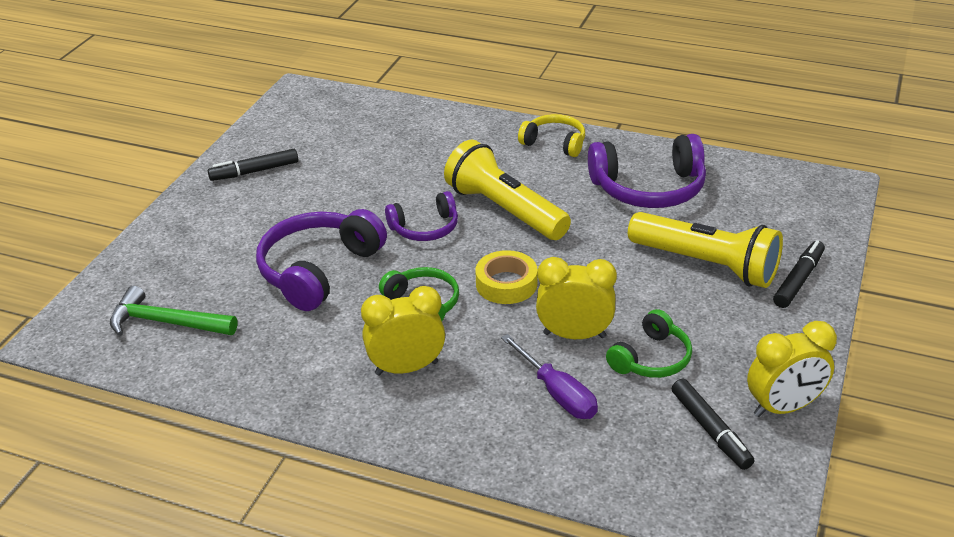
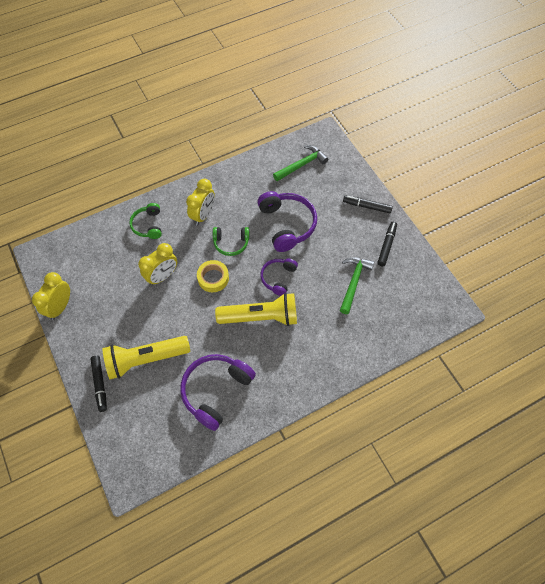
camera: 130 degrees right, 25 degrees up
(350, 169) = (353, 282): none -> green hammer
(554, 143) = (293, 385): yellow headphones -> none
(557, 393) = (143, 247): purple screwdriver -> none
(651, 358) = (125, 289): green headphones -> green headphones (148, 225)
(710, 430) = (79, 276): black marker -> black marker (367, 206)

